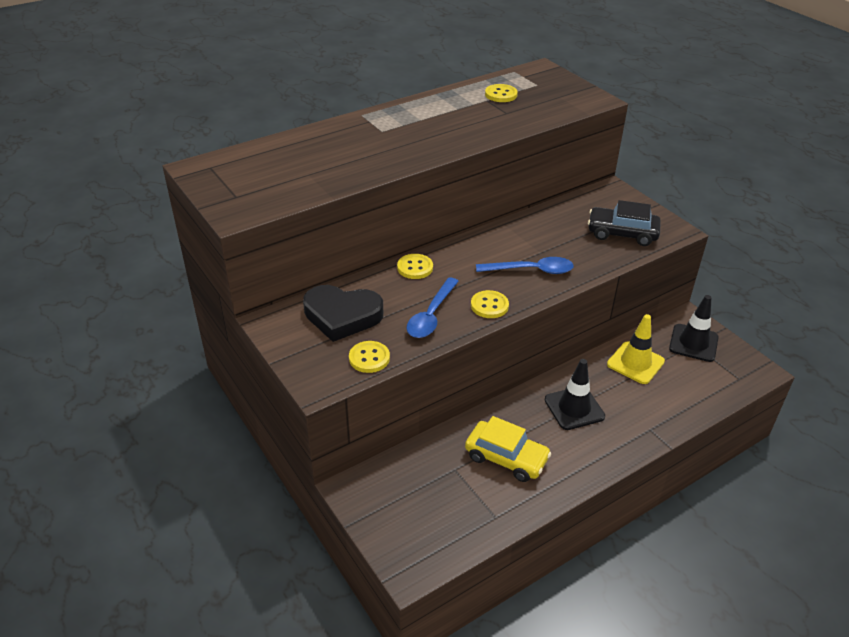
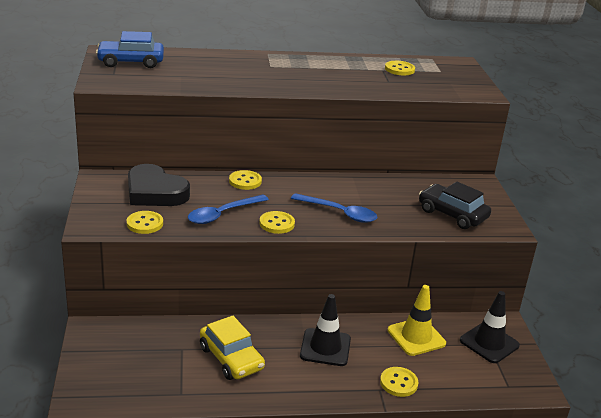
camera: 25 degrees right, 10 degrees down
(237, 173) = (131, 62): none -> blue car
(659, 416) = (398, 383): none -> yellow button

